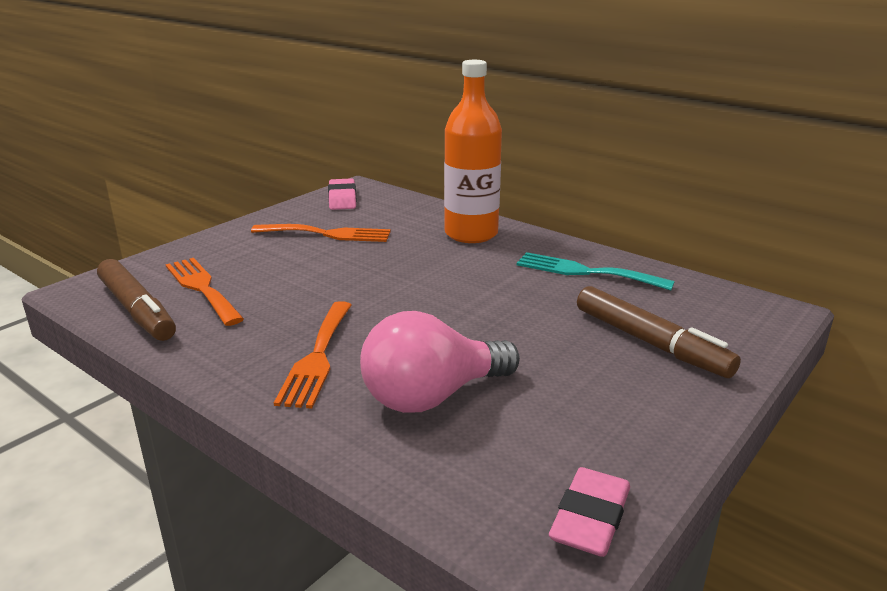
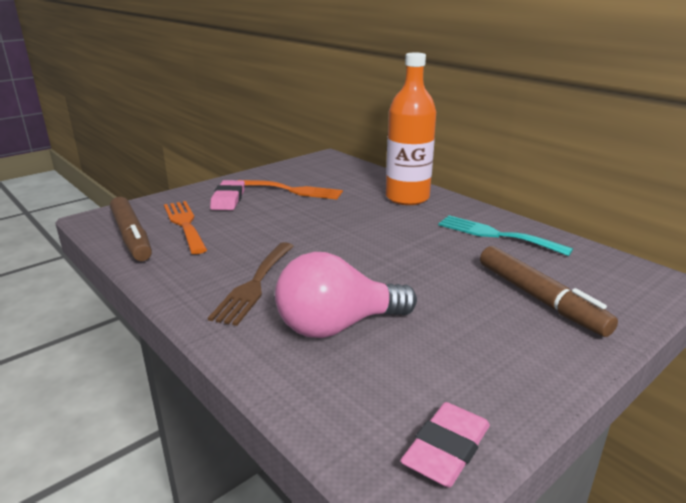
camera: 10 degrees right, 0 degrees up
(317, 357) = (254, 285): orange fork -> brown fork
(342, 199) = (312, 165): pink eraser -> pink eraser (228, 199)

